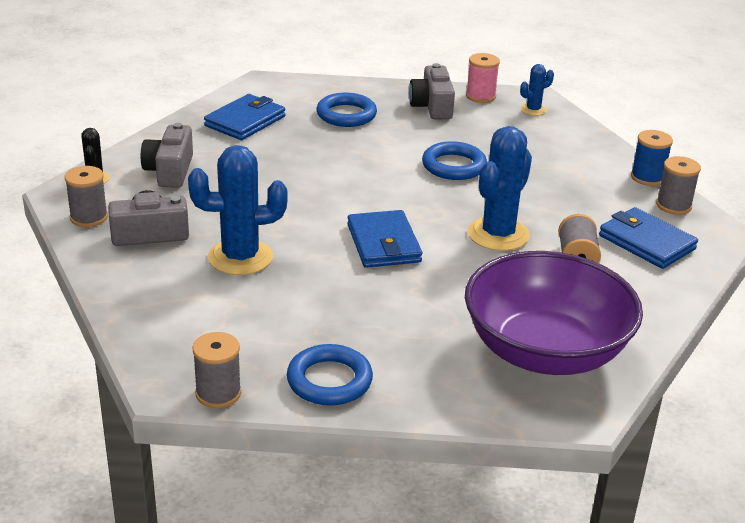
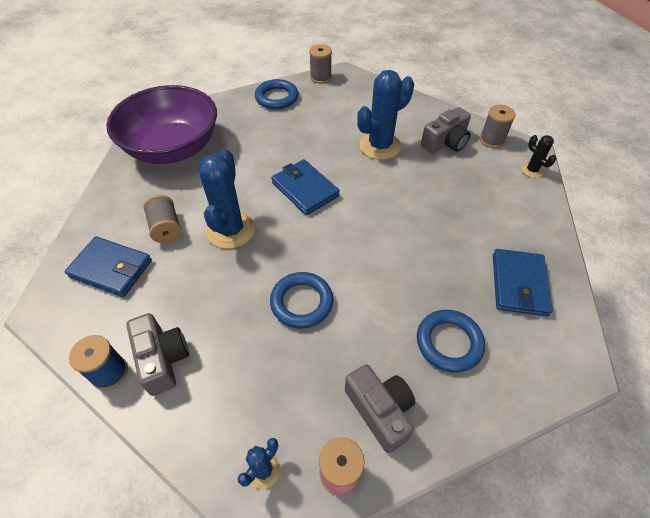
camera: 155 degrees right, 20 degrees up
(170, 171) = (499, 197): grey camera -> grey camera (162, 359)
(673, 205) = (84, 333): grey spool -> none

